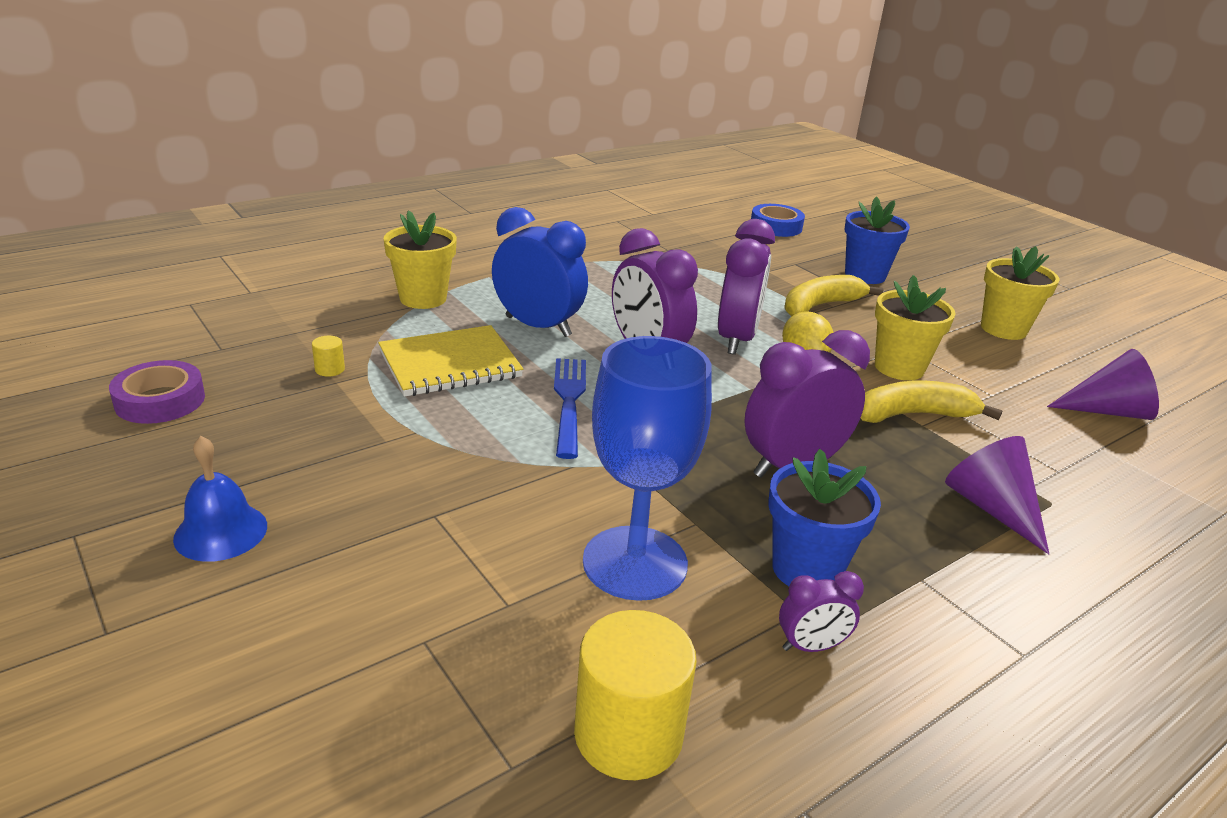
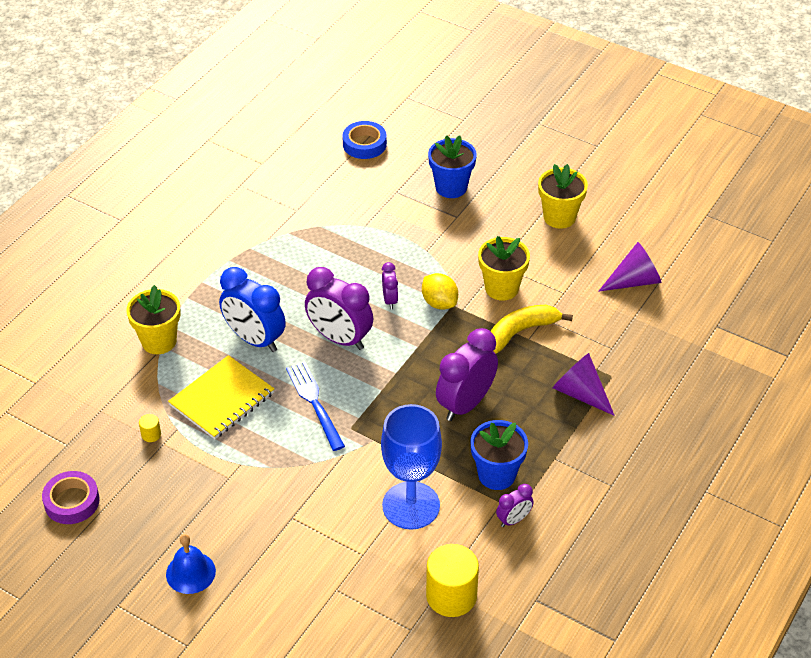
camera: 20 degrees left, 15 degrees up
(538, 326) = (255, 339): blue clock -> blue clock turned 150 degrees counterclockwise
(736, 339) = (390, 300): purple clock -> purple clock, size x0.50
(820, 306) = (432, 239): yellow banana -> none

